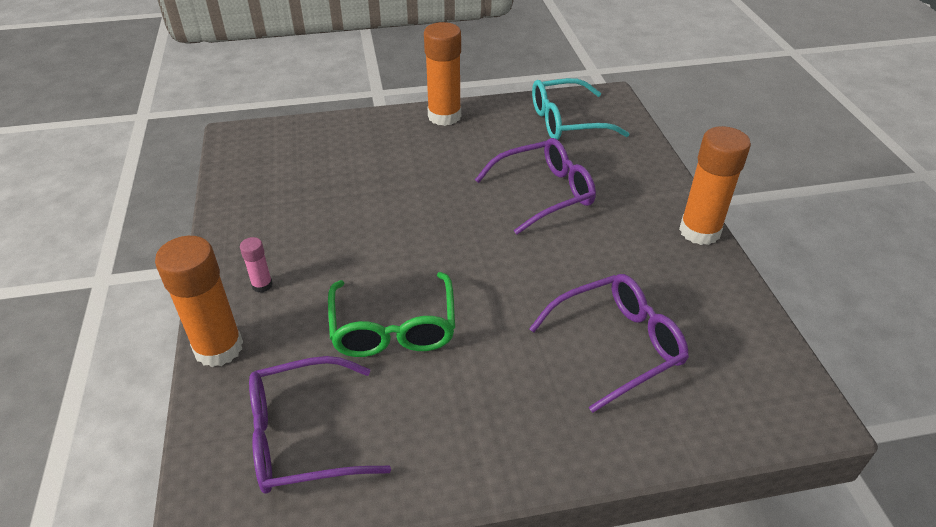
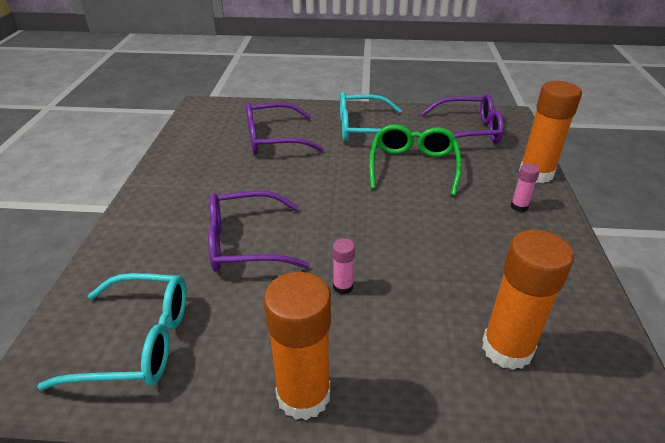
camera: 165 degrees left, 5 degrees down
(440, 174) = (343, 286): none -> pink glue stick
(488, 402) = (363, 129): none -> turquoise glasses
(699, 231) = (146, 188): orange glue stick -> orange glue stick (507, 348)

